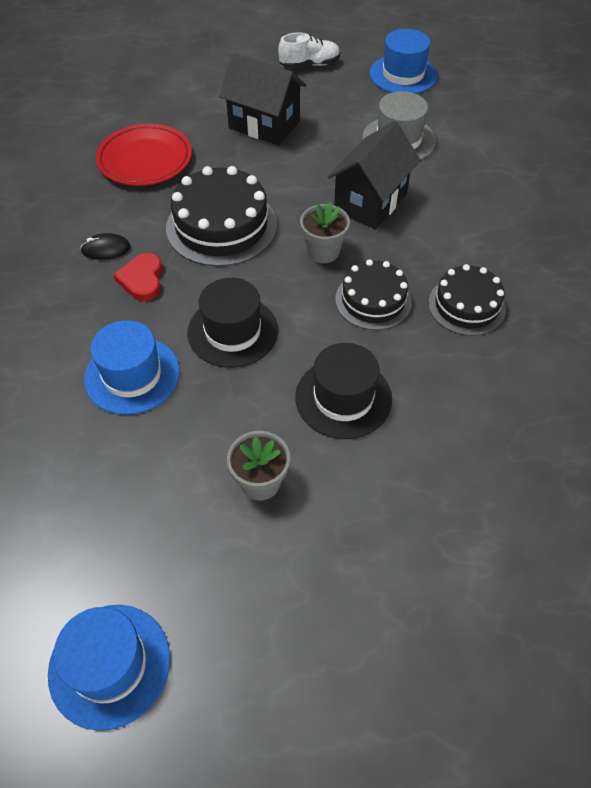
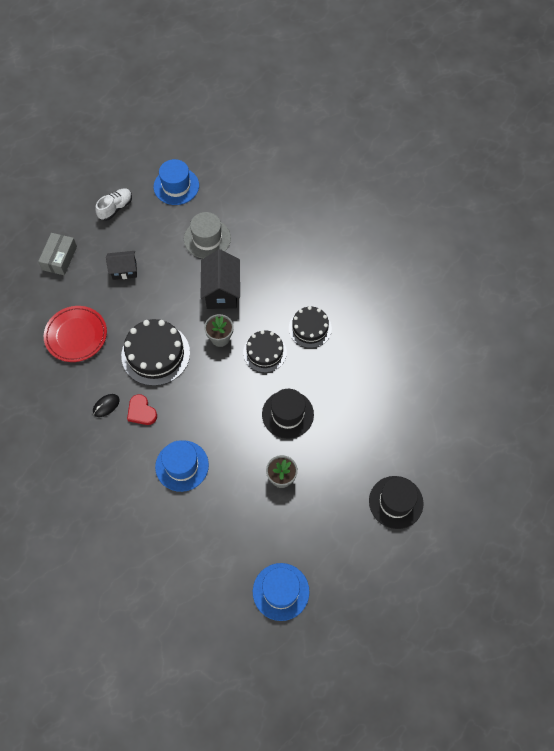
camera: 35 degrees left, 10 degrees up
(201, 81) = (59, 258): none -> grey box
(233, 331) = (211, 412): black hat -> black hat (396, 502)
(264, 125) = (124, 270): black house -> black house, size x0.63

